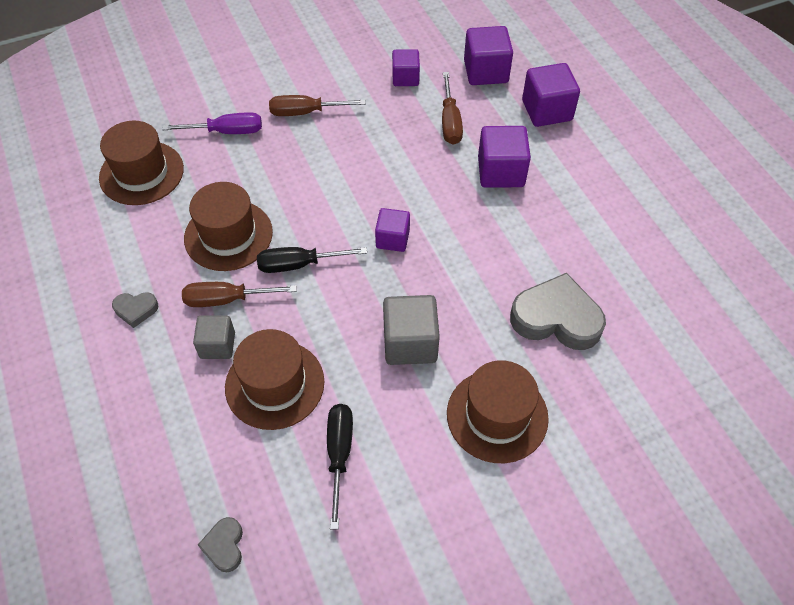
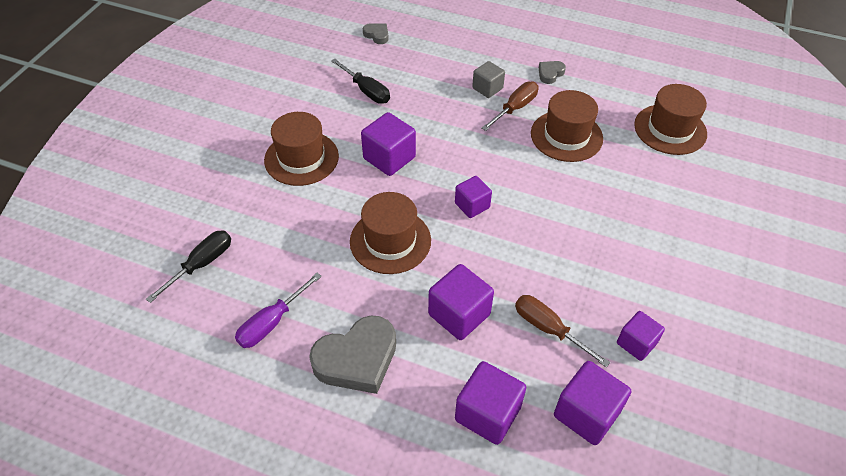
camera: 135 degrees right, 5 degrees down
(226, 132) = (674, 190): purple screwdriver -> purple screwdriver (272, 322)
(274, 384) = (435, 94): brown hat -> brown hat (390, 241)
(299, 264) = (504, 151): black screwdriver -> black screwdriver (201, 265)
(306, 112) = (653, 247): brown screwdriver -> none
(410, 343) = (389, 158): grey cube -> purple cube
(556, 318) = (314, 234): grey heart -> grey heart (357, 359)

